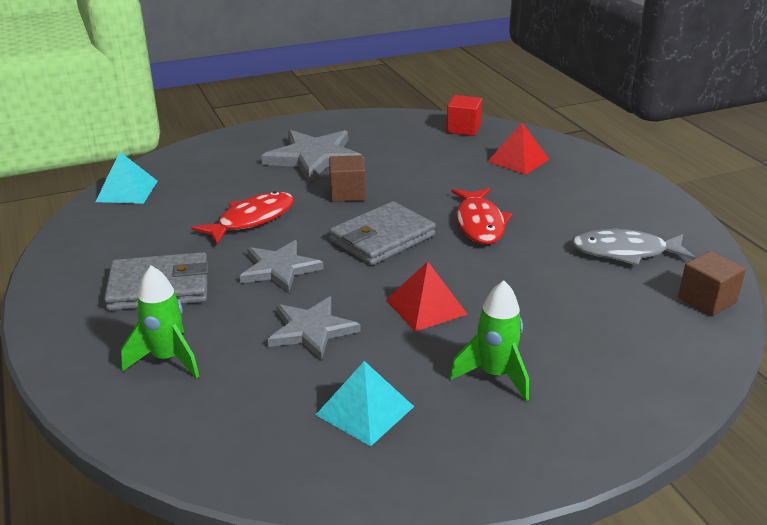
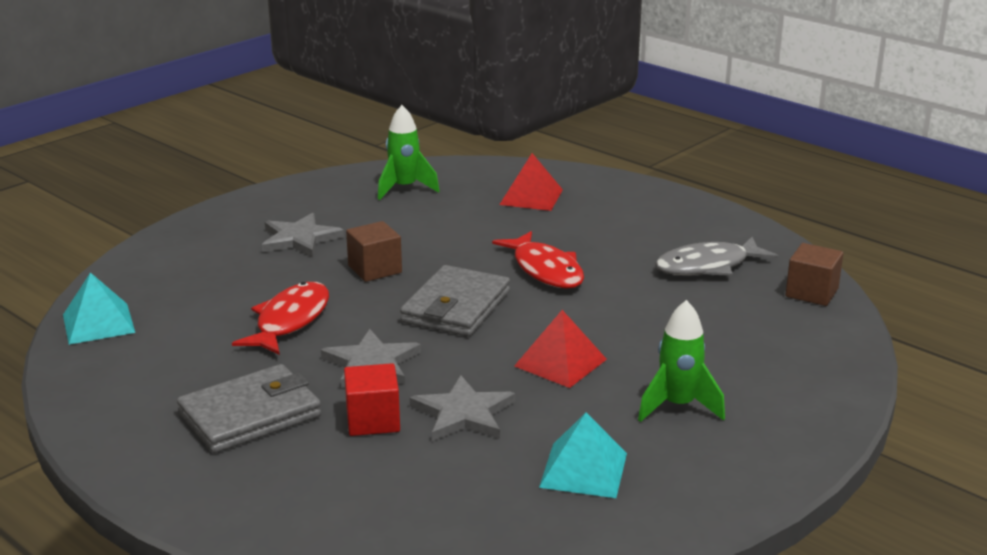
camera: 25 degrees left, 5 degrees down
(167, 359) = (333, 481): green rocket -> green rocket (404, 188)
(314, 158) = (300, 239): grey star -> grey star, size x0.66
(463, 129) = (443, 174): red cube -> red cube (373, 420)

